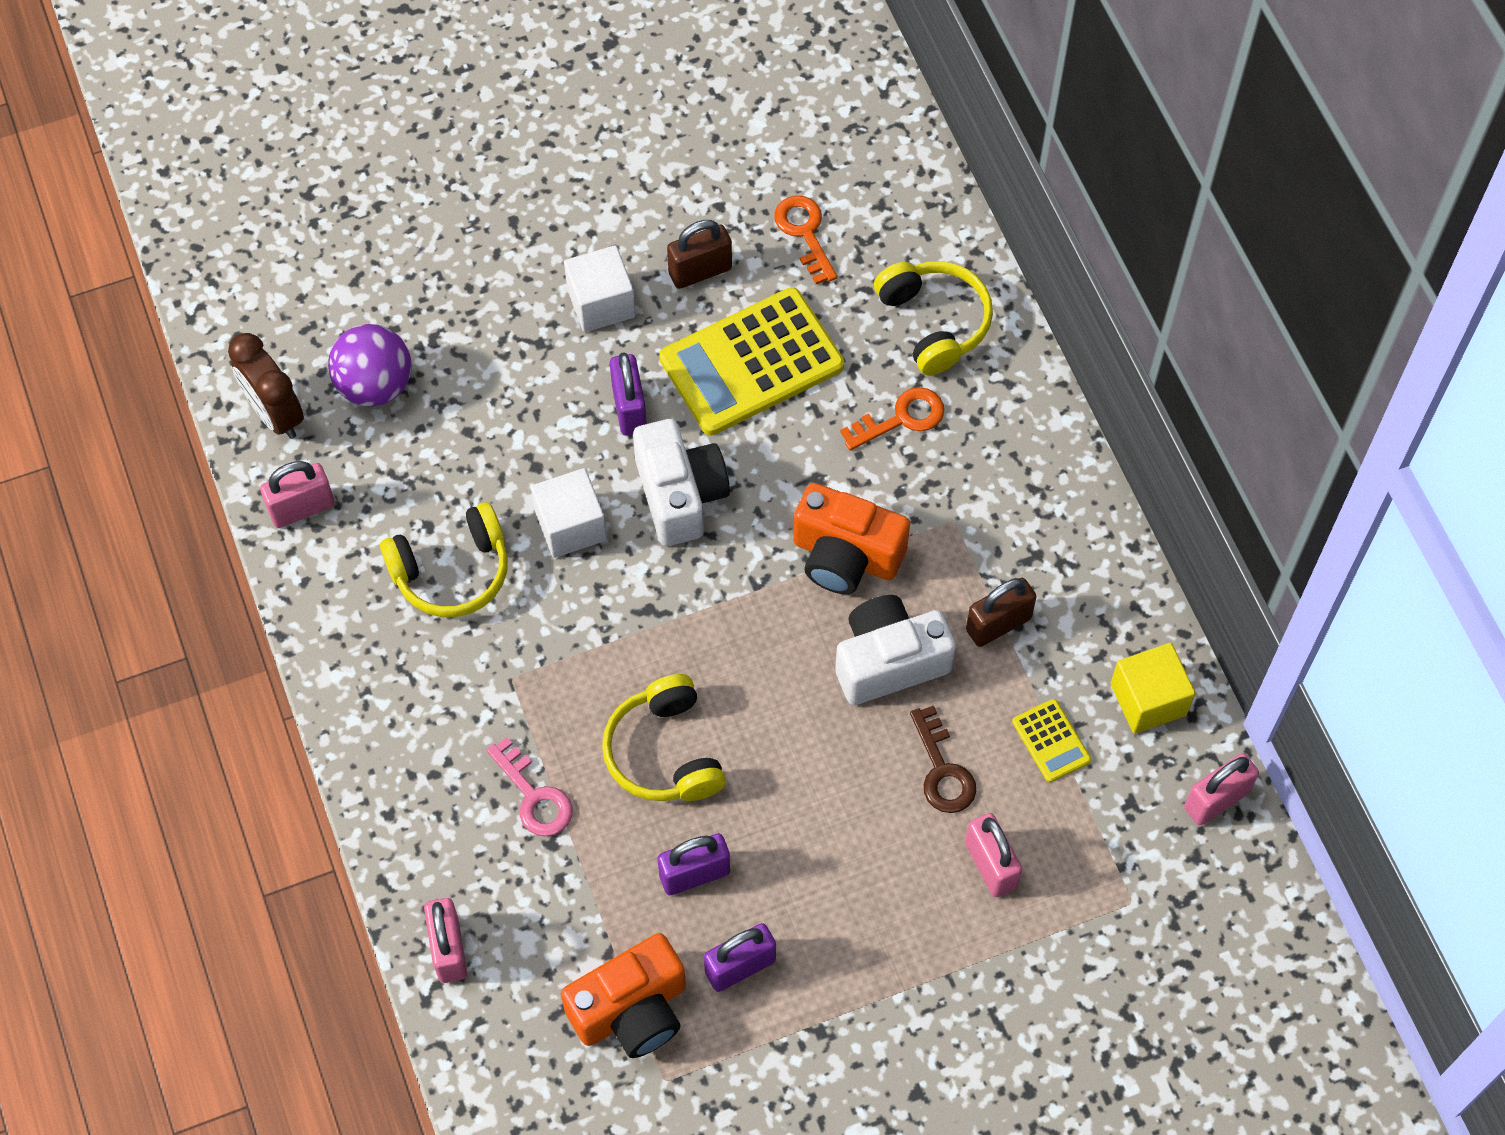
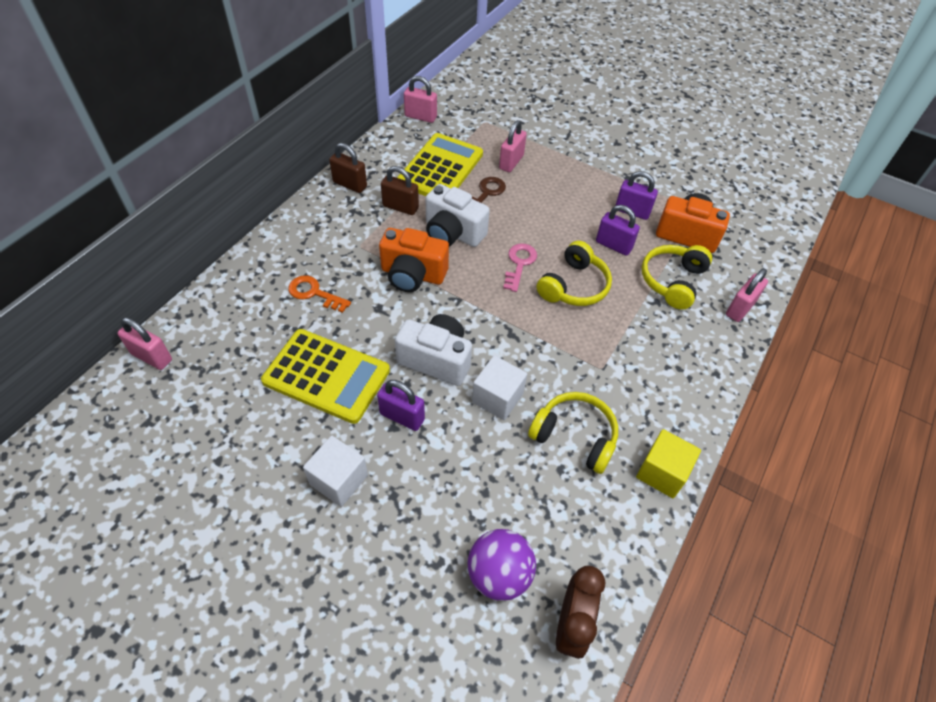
camera: 130 degrees left, 10 degrees down
(302, 508) = (614, 550): pink padlock -> pink padlock (152, 357)
(534, 796) = (645, 321): pink key -> pink key (519, 264)
(629, 408) = (402, 416): purple padlock -> purple padlock turned 75 degrees clockwise
(680, 495) = (436, 359): white camera -> white camera turned 75 degrees clockwise
(700, 271) = (277, 440): brown padlock -> brown padlock (350, 184)
(805, 233) = (213, 402): orange key -> none
(845, 556) = (412, 275): orange camera -> orange camera turned 120 degrees clockwise
(934, 322) = (241, 310): yellow headphones -> yellow headphones (672, 281)
(1051, 741) = (440, 168): yellow calculator -> yellow calculator, size x2.24
(1148, 699) = (394, 150): yellow cube -> yellow cube (662, 472)

